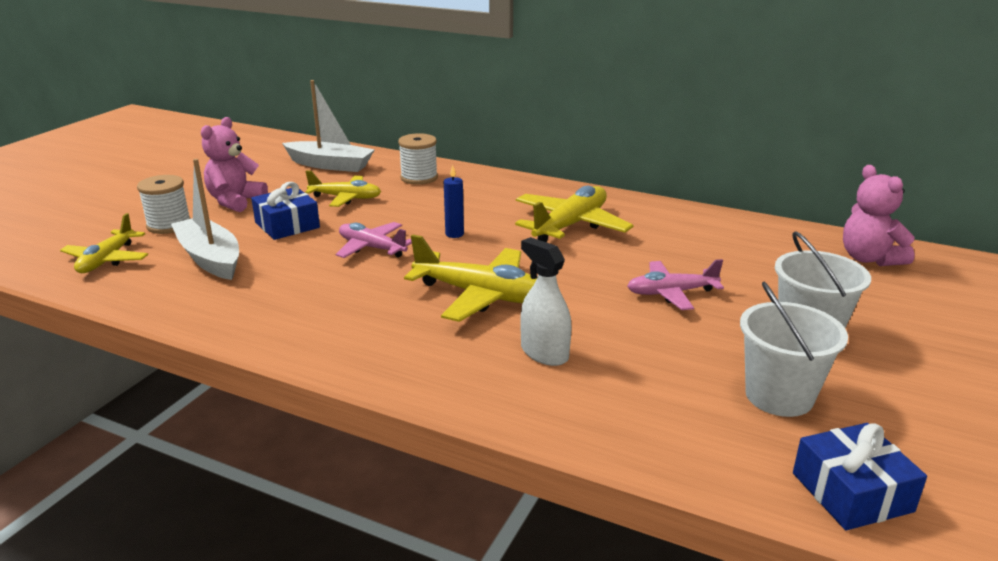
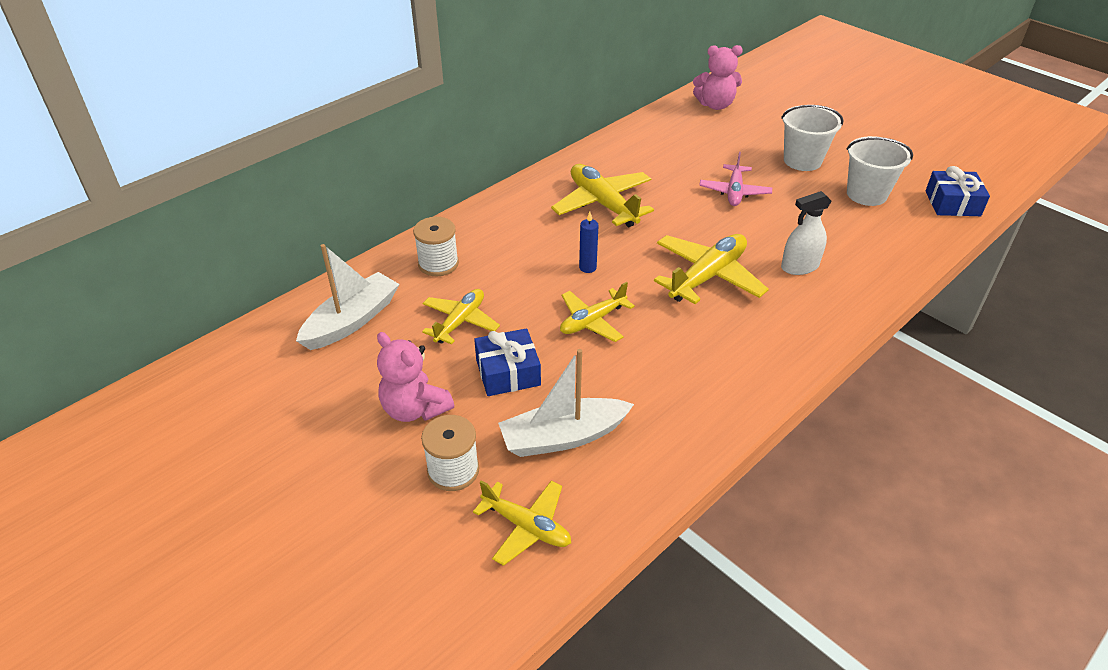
camera: 70 degrees left, 15 degrees up
(372, 248) = (592, 321): pink plane -> yellow plane

